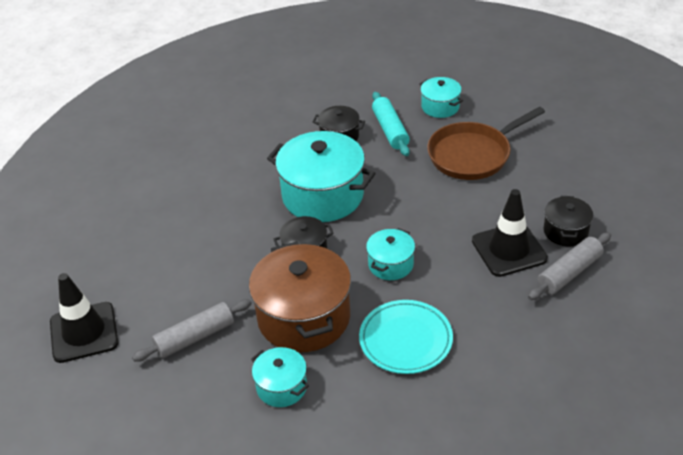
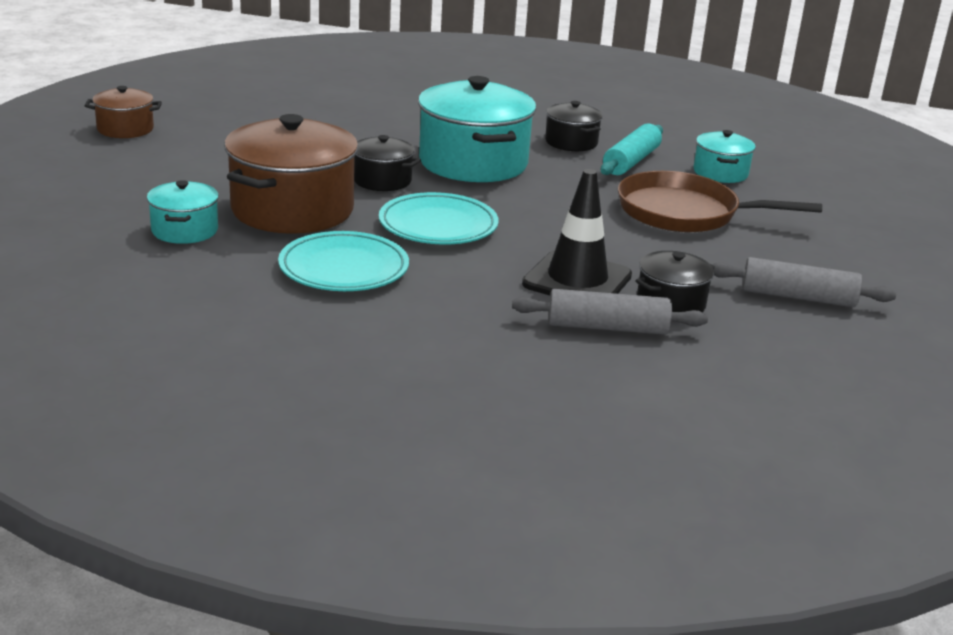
camera: 40 degrees right, 15 degrees down
(84, 332) = (125, 129): black traffic cone -> brown pot
(195, 337) = (189, 172): grey rolling pin -> grey rolling pin (798, 297)
(390, 264) = (438, 226): turquoise pot -> turquoise plate

